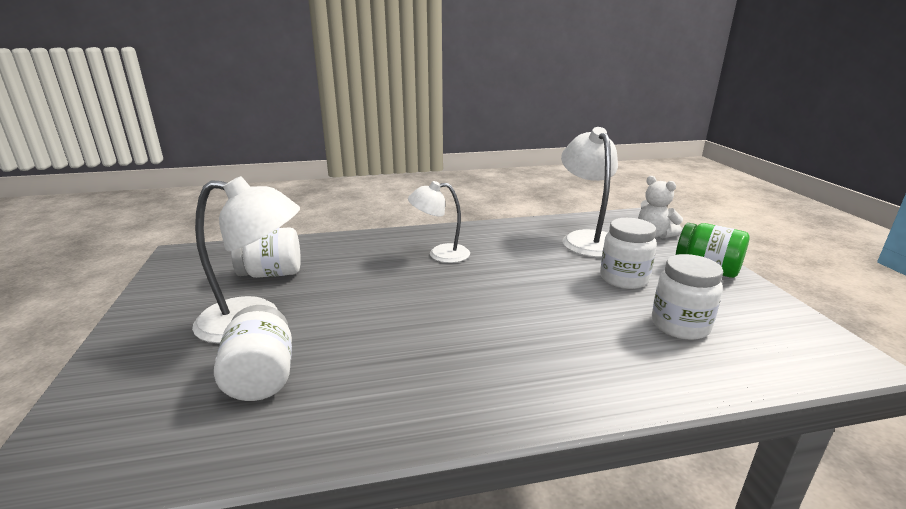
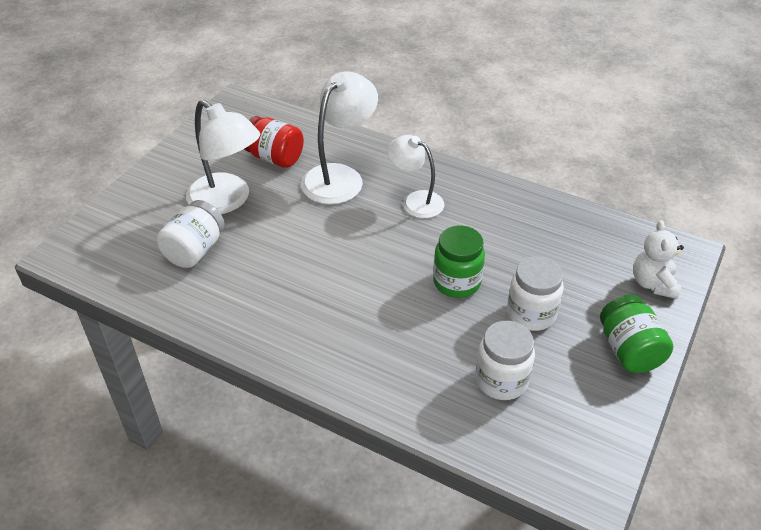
camera: 40 degrees right, 20 degrees up
(271, 274) = (274, 157): white jar -> red jar
(547, 285) = (457, 282): none -> green jar
(587, 239) = (572, 252): white lamp -> white lamp (340, 176)

